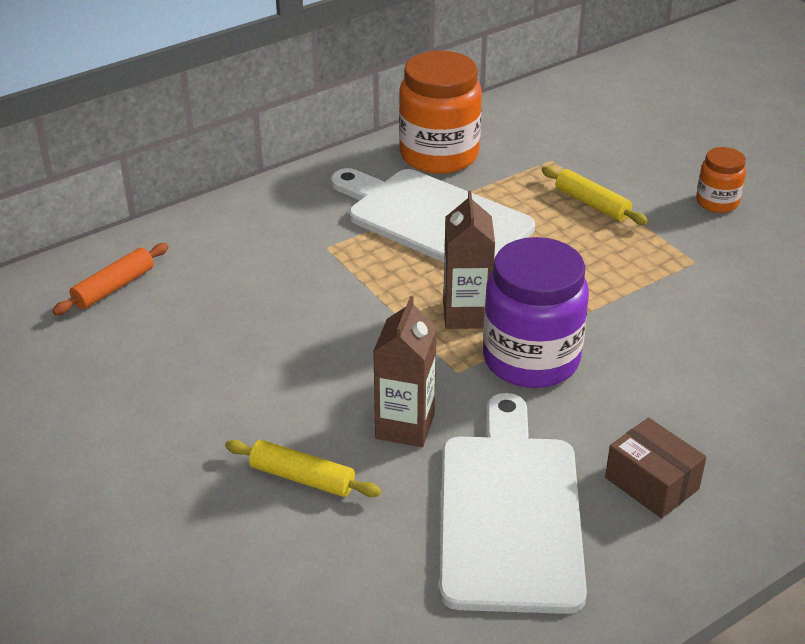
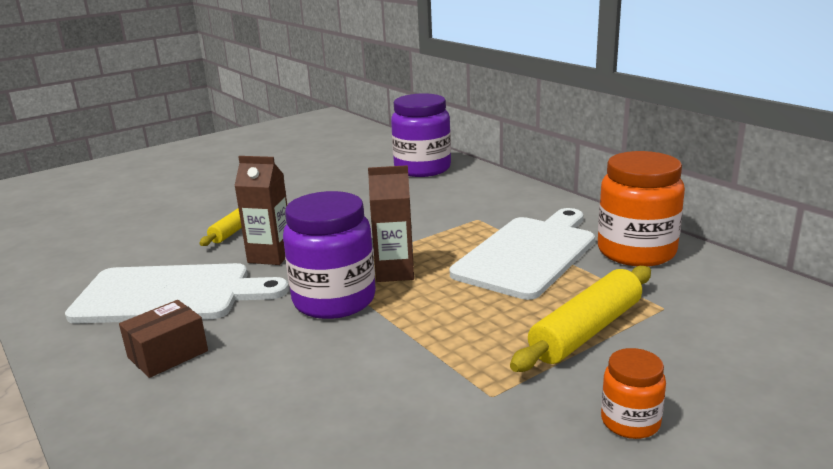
camera: 90 degrees right, 15 degrees down
(114, 287) = (422, 169): orange rolling pin -> purple jar
(592, 204) = (586, 331): yellow rolling pin -> yellow rolling pin, size x1.63

